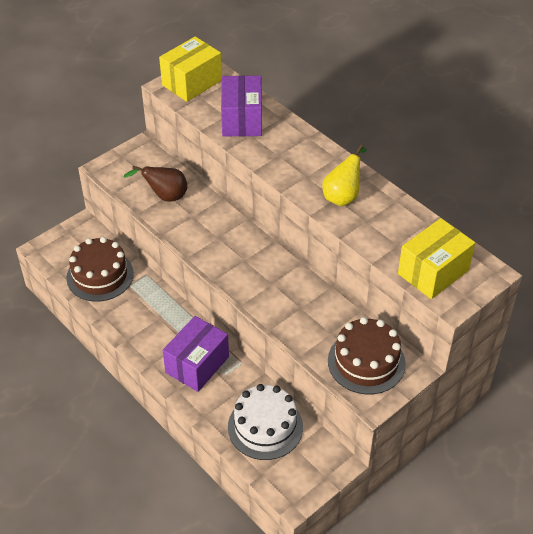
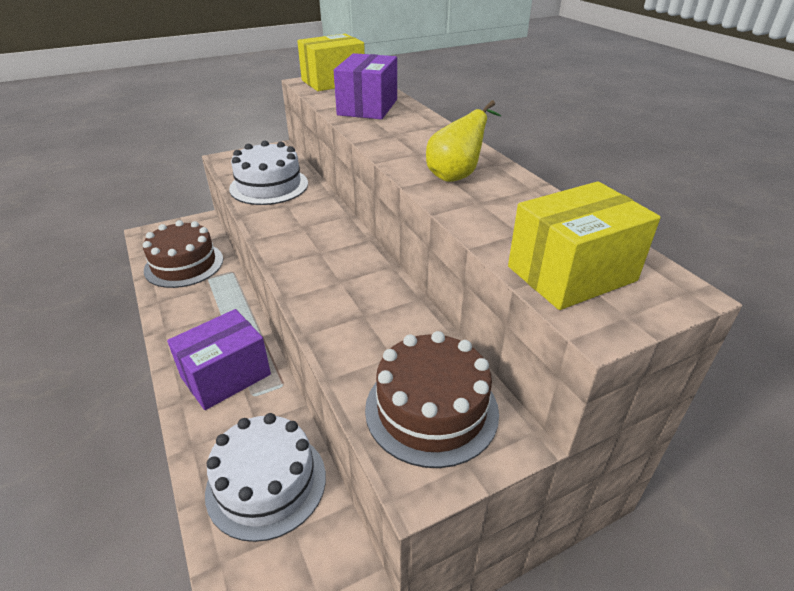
camera: 15 degrees right, 10 degrees down
(165, 196) = (269, 186): brown pear -> white cake

